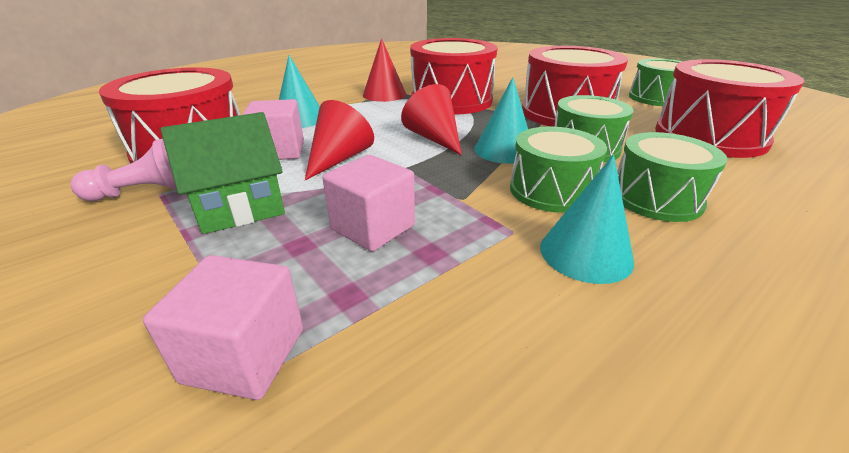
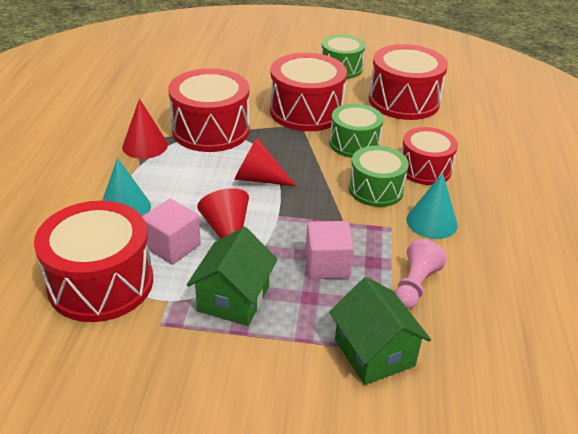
camera: 45 degrees left, 5 degrees up
(143, 192) = (147, 330): pink pawn -> pink pawn (414, 285)
(244, 355) = (374, 352): pink cube -> green house
(504, 150) = (314, 168): turquoise cone -> none
(656, 198) = (425, 169): green drum -> red drum

